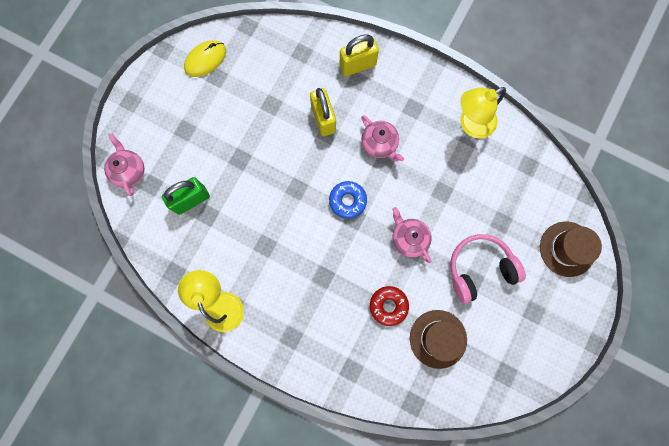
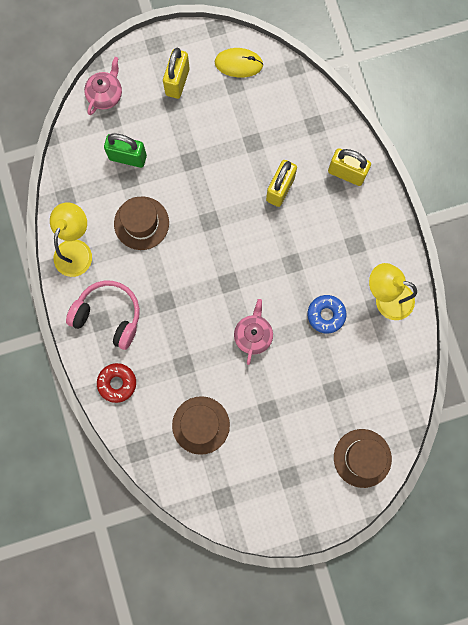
camera: 45 degrees right, 0 degrees up
(173, 112) = (177, 82): none -> yellow padlock
(249, 237) = (141, 223): none -> brown hat
(347, 201) = (237, 265): blue donut -> blue donut (326, 315)
(379, 144) = (302, 247): pink teapot -> none
(388, 306) = (189, 367): red donut -> red donut (117, 383)
(479, 269) = (282, 407): pink headphones -> pink headphones (108, 316)

